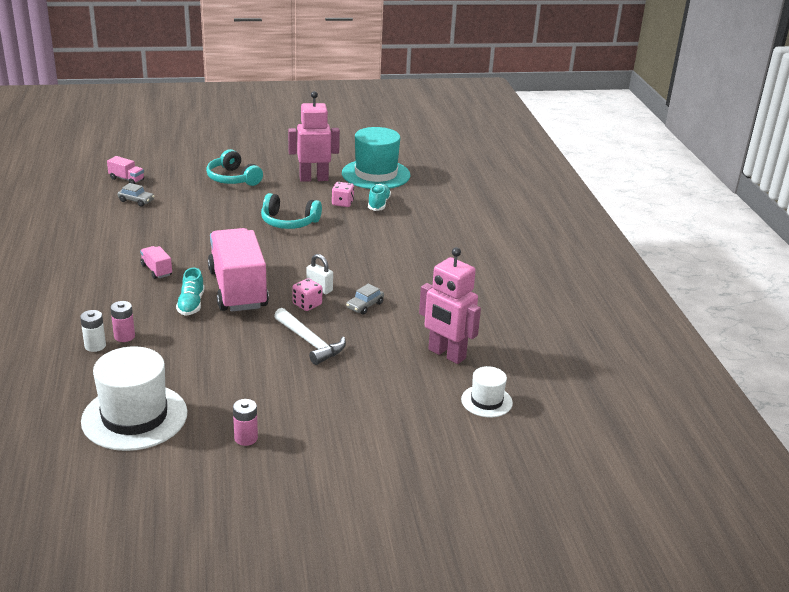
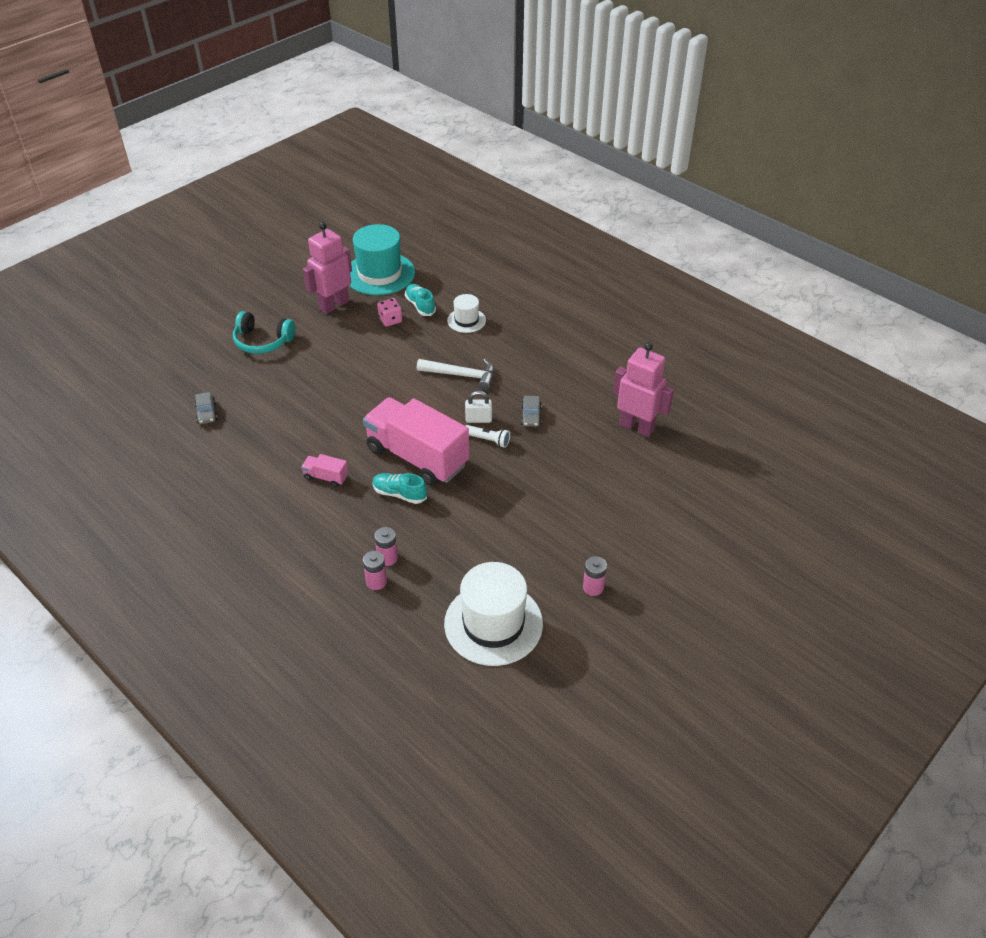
camera: 35 degrees left, 15 degrees up
(95, 346) = (376, 581): white battery -> pink battery
(126, 179) = (163, 393): pink truck -> none
(136, 201) = (206, 413): grey car -> grey car turned 90 degrees clockwise
(191, 304) = (399, 494): turquoise shoe -> turquoise shoe turned 150 degrees clockwise
(289, 222) = (371, 364): turquoise headphones -> none
(307, 304) = (488, 440): pink dice -> white flashlight
(310, 342) = (533, 474): white hammer -> white hammer (461, 375)
(446, 354) = (636, 427): pink robot -> pink robot turned 150 degrees counterclockwise
(486, 401) = (706, 452): white hat -> white hat (466, 320)

